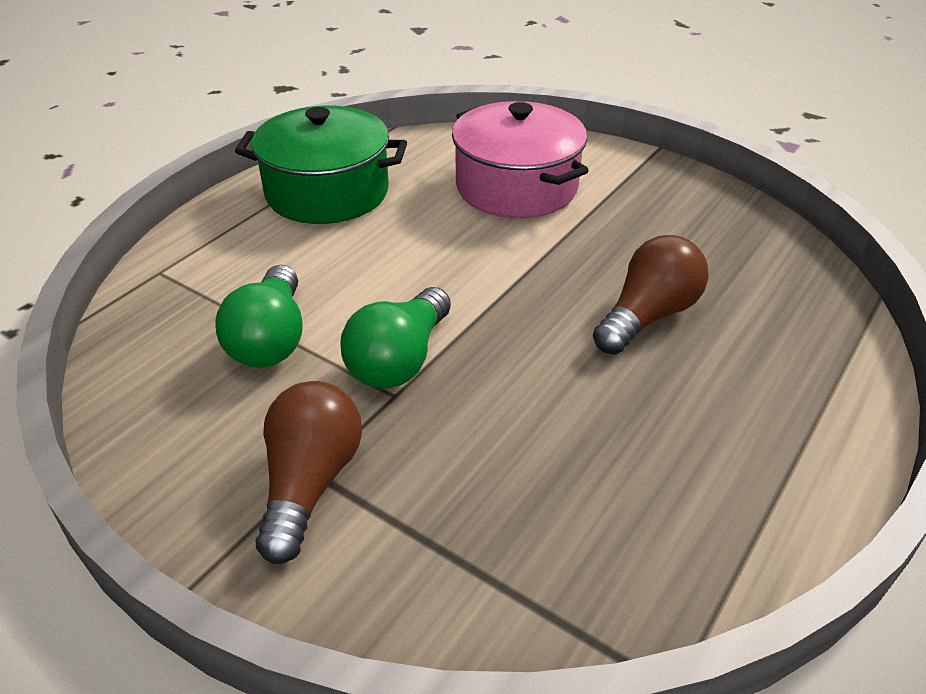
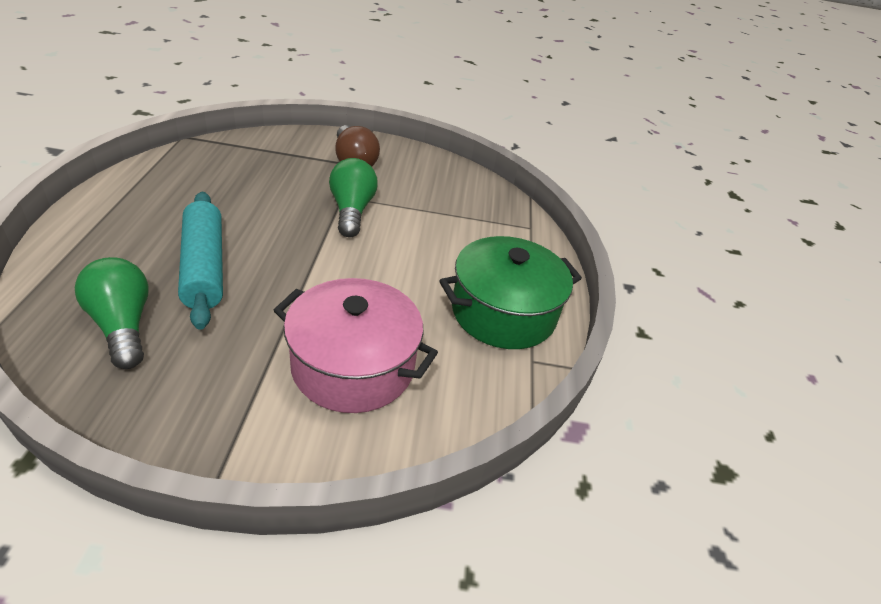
camera: 145 degrees right, 0 degrees up
(271, 339) = (428, 207): green light bulb -> green light bulb (122, 325)
(648, 316) = (204, 267): brown light bulb -> turquoise rolling pin

